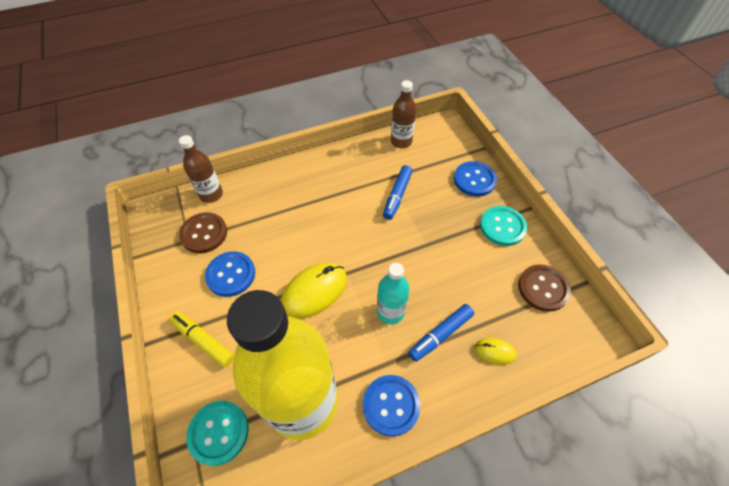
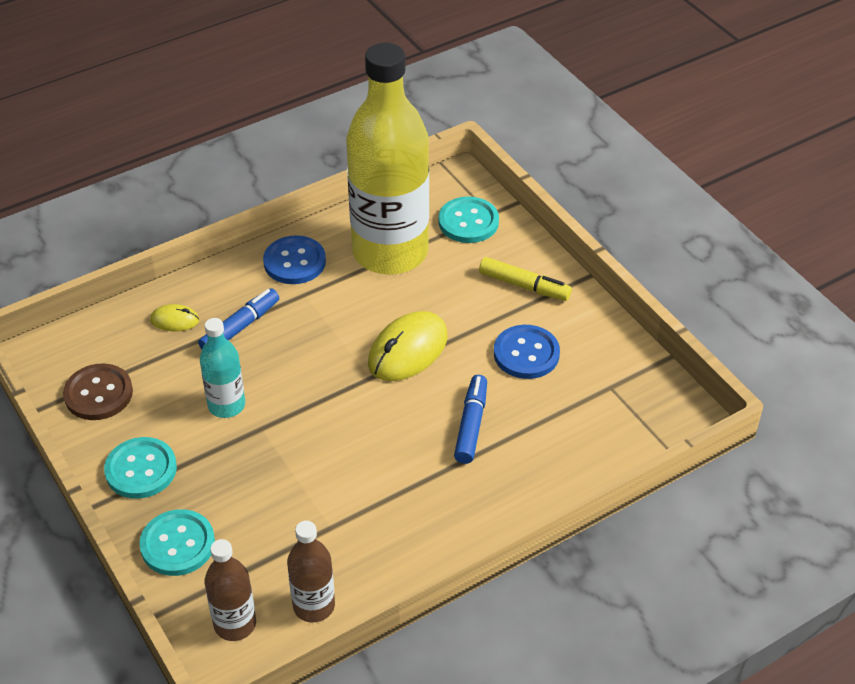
camera: 170 degrees right, 10 degrees down
(204, 234) = (592, 398): brown button -> none
(211, 194) = (614, 455): brown bottle -> brown bottle (235, 624)
(390, 312) = (304, 342): turquoise bottle -> turquoise bottle (226, 405)
(397, 196) = (310, 496): blue marker -> blue marker (471, 424)
(474, 180) = (178, 544): blue button -> turquoise button

